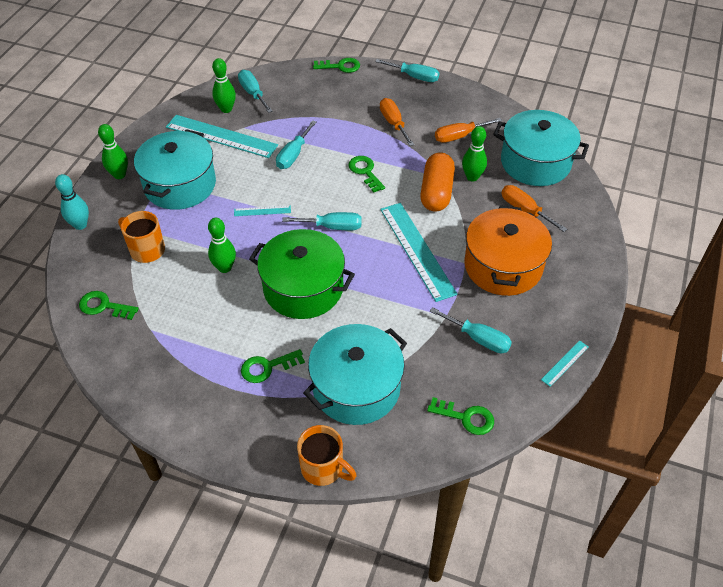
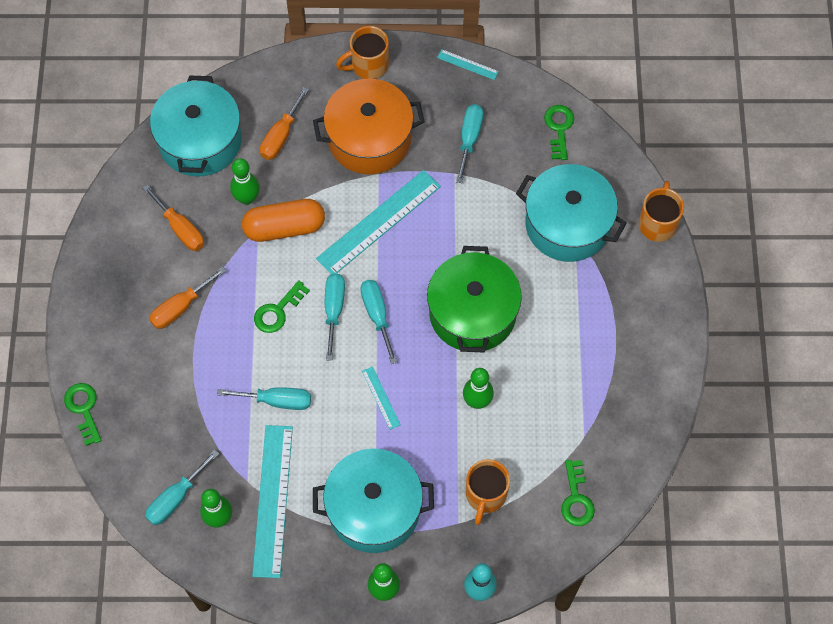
camera: 110 degrees left, 15 degrees up
(267, 367) = (579, 308): green key -> none
(414, 77) = (79, 311): turquoise screwdriver -> turquoise screwdriver (334, 310)
(583, 286) = (368, 65): none -> orange mug

